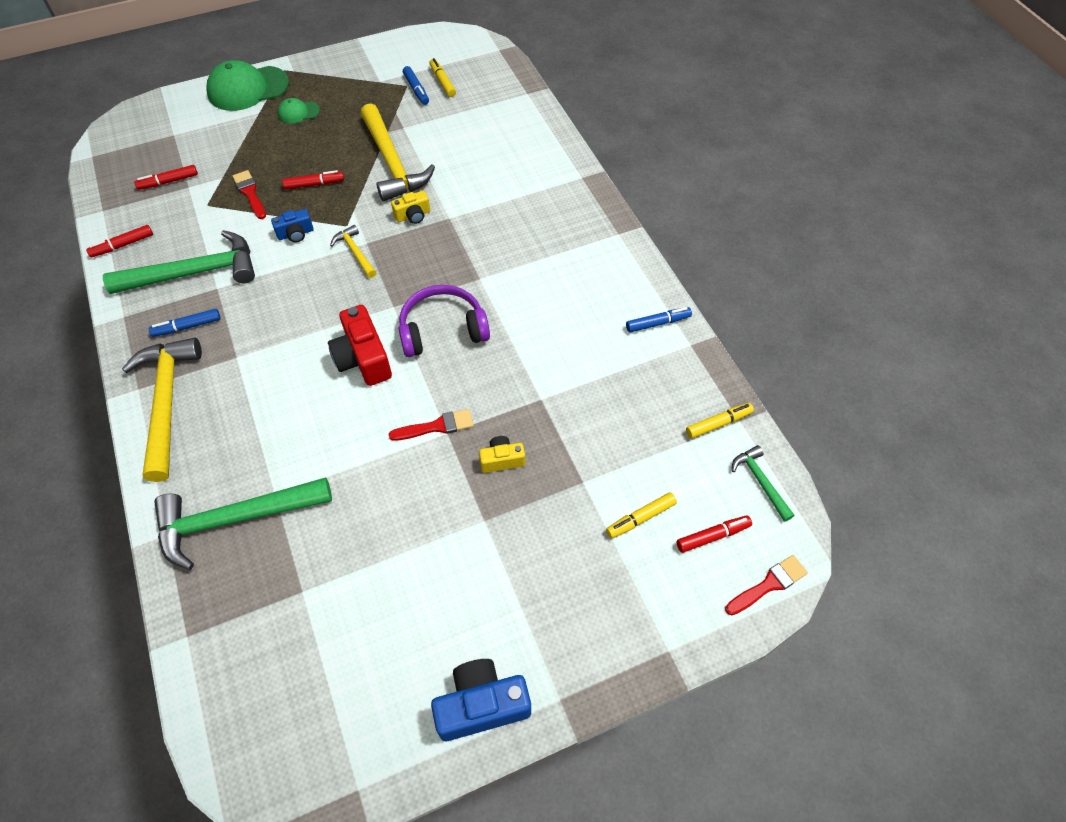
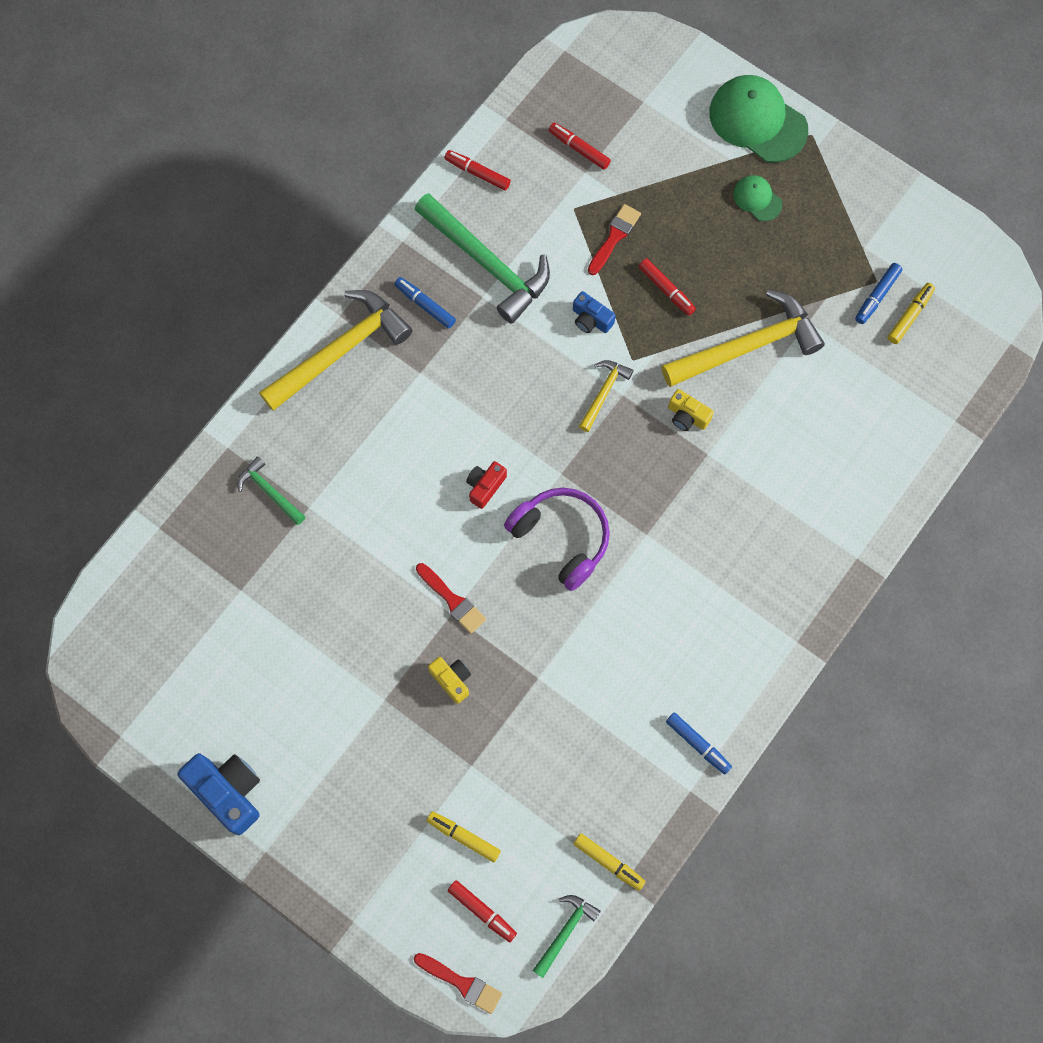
camera: 60 degrees right, 15 degrees up
(235, 519) = (269, 492): green hammer -> green hammer, size x0.49
(363, 358) = (485, 486): red camera -> red camera, size x0.56
(392, 162) = (747, 346): yellow hammer -> yellow hammer turned 150 degrees counterclockwise

